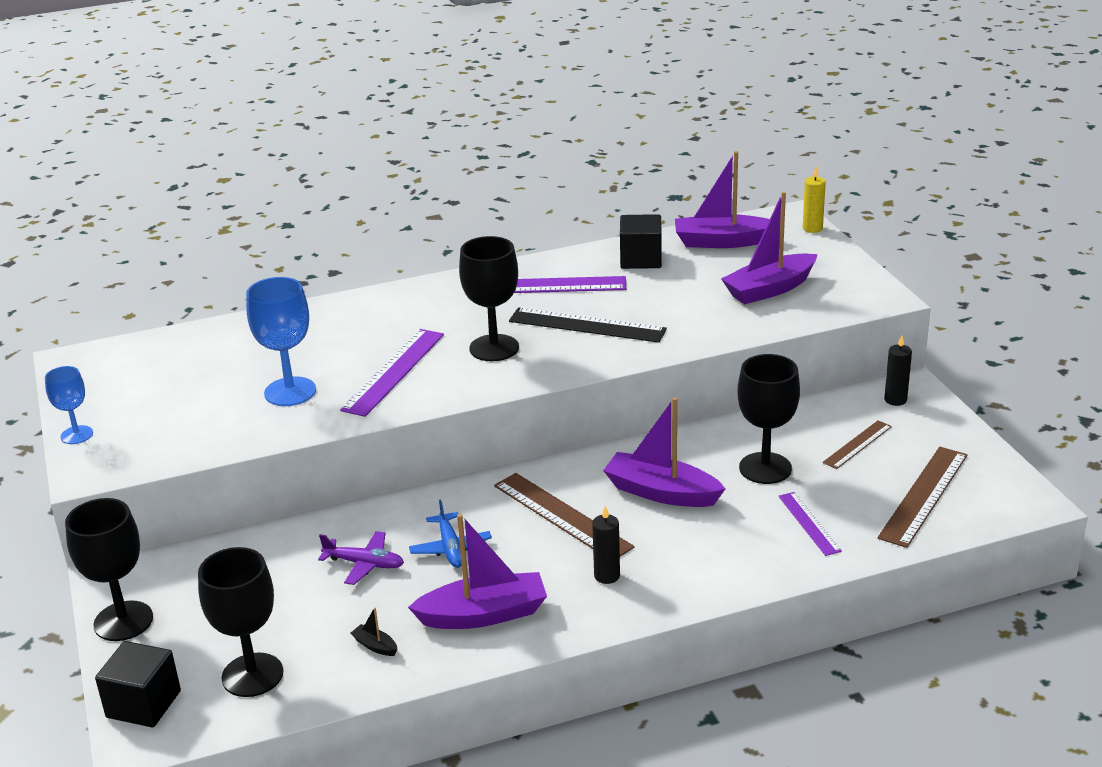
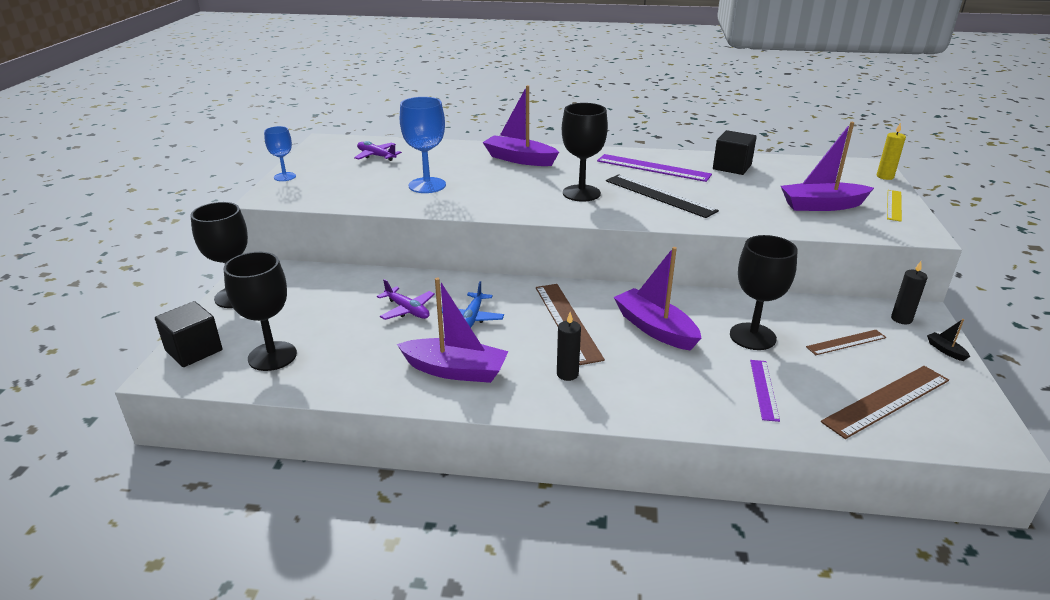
camera: 25 degrees right, 0 degrees up
(174, 365) = (376, 156): none -> purple plane
(375, 646) = (364, 365): black boat -> black boat (945, 350)
(393, 371) = (502, 190): purple ruler -> none
(722, 242) = (803, 170): purple boat -> purple boat (519, 159)
(841, 267) = (894, 205): none -> yellow ruler

